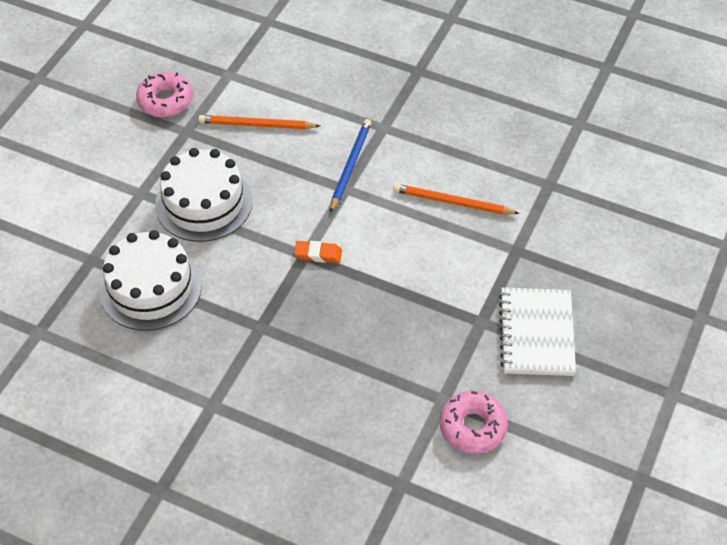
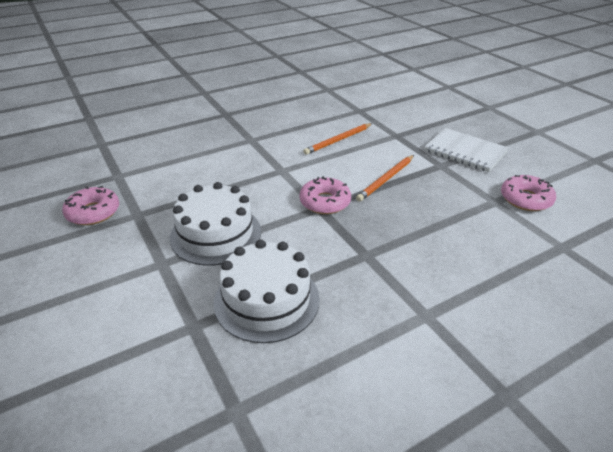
camera: 55 degrees left, 15 degrees down
(257, 125) = (180, 182): orange pencil -> orange pencil (386, 179)
(318, 254) = (325, 202): orange eraser -> pink donut
(350, 166) = (266, 162): blue pencil -> none

